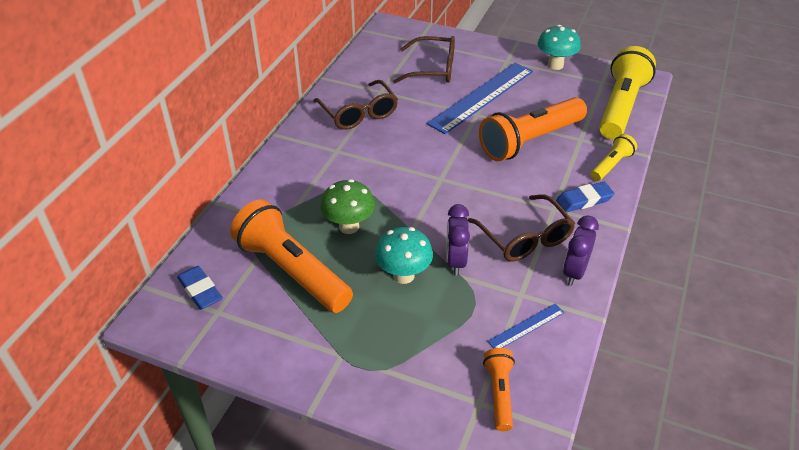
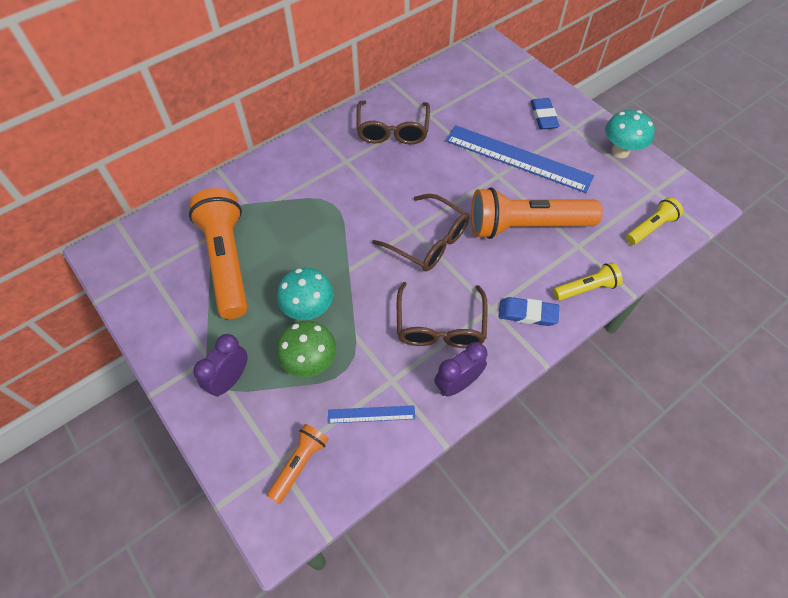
camera: 30 degrees right, 15 degrees up
(200, 290) = (150, 245): blue eraser -> blue eraser (543, 116)
(349, 226) = (301, 241): green mushroom -> green mushroom (310, 363)
(433, 69) = (495, 109): brown glasses -> brown glasses (429, 241)
(455, 261) = (361, 318): purple clock -> purple clock (230, 379)
(482, 97) = (517, 158): blue ruler -> blue ruler turned 45 degrees clockwise
(621, 107) = (650, 227): yellow flashlight -> yellow flashlight, size x0.50

